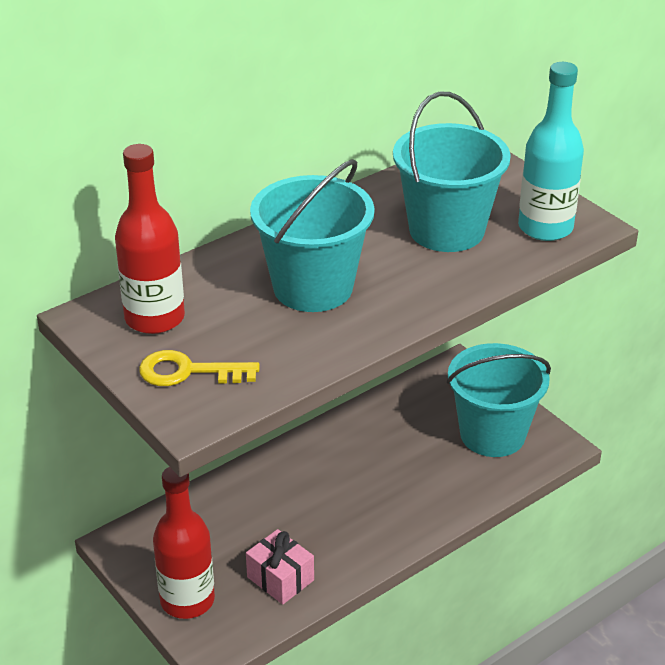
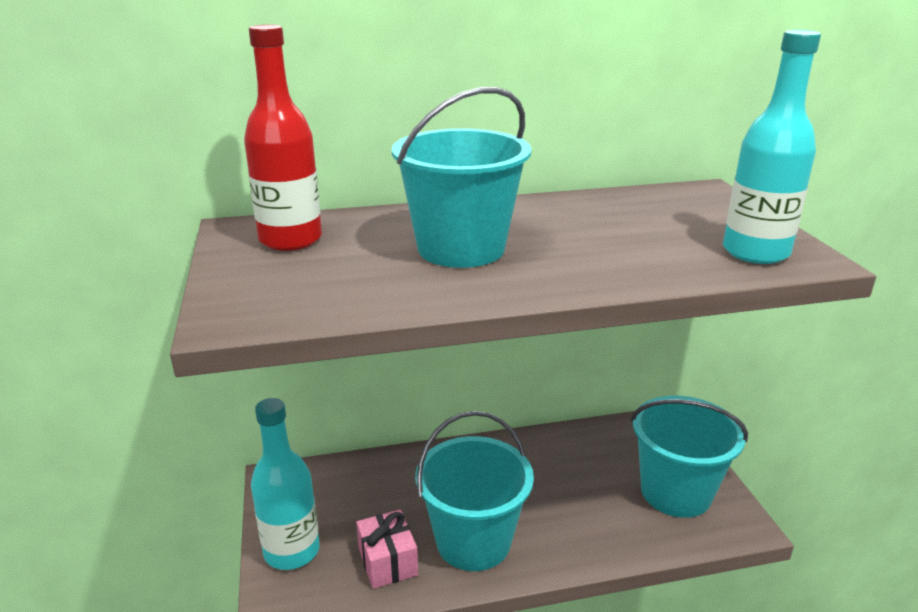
camera: 25 degrees right, 10 degrees down
(187, 600) = (292, 551): red bottle -> turquoise bottle
(188, 372) = (271, 283): yellow key -> none
(446, 230) = (639, 234): turquoise bucket -> turquoise bucket (473, 541)

